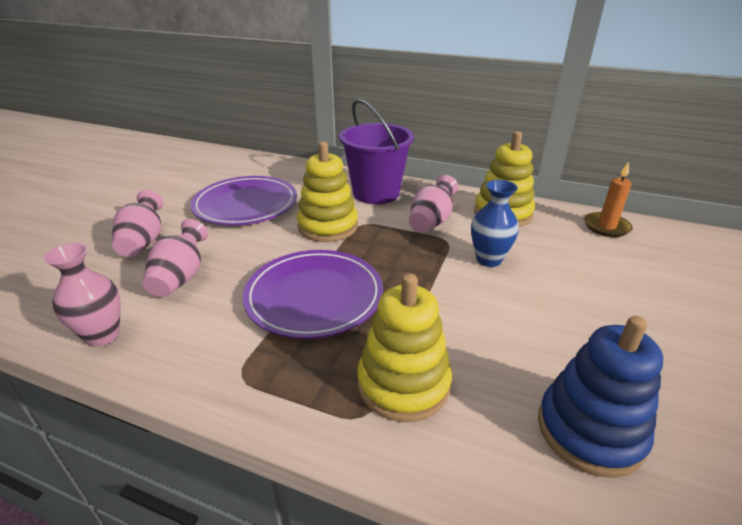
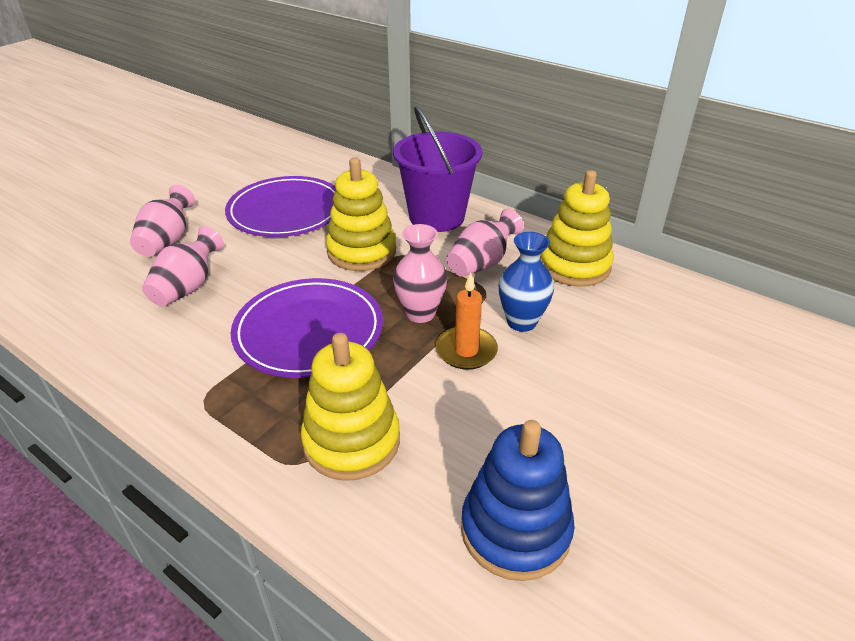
camera: 15 degrees right, 5 degrees up
(103, 335) = (96, 336): pink vase -> pink vase (420, 313)
(606, 227) = (696, 304): orange candle -> orange candle (466, 351)

